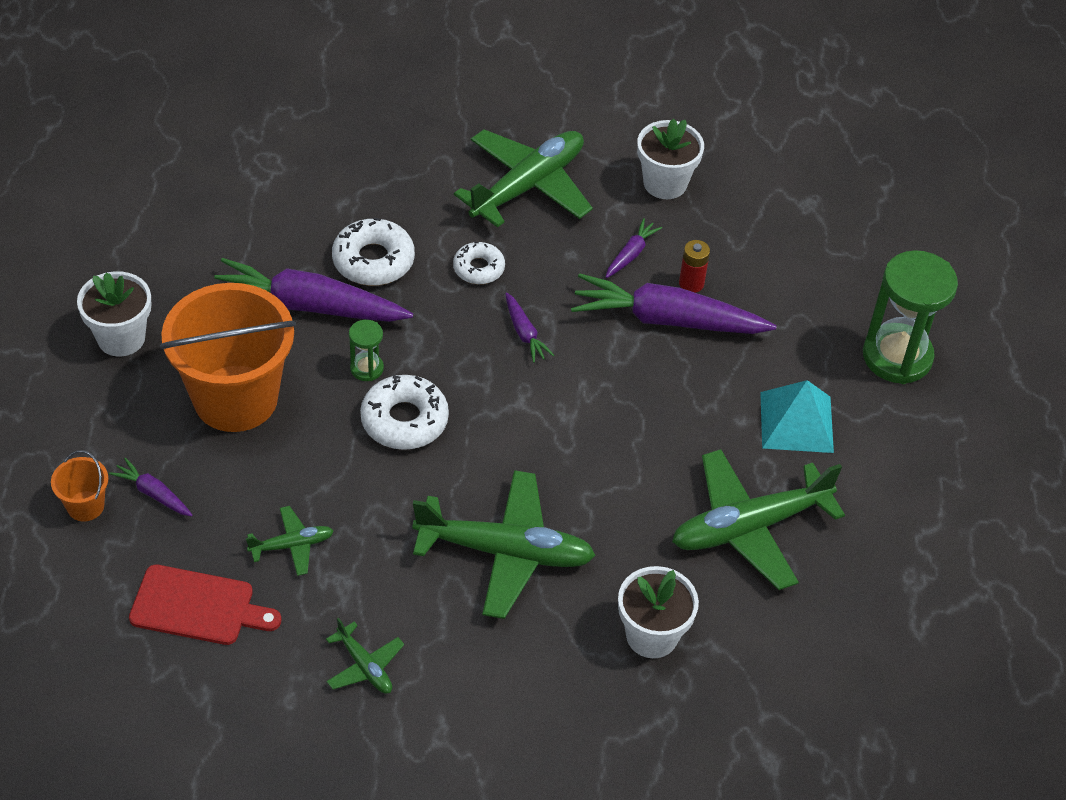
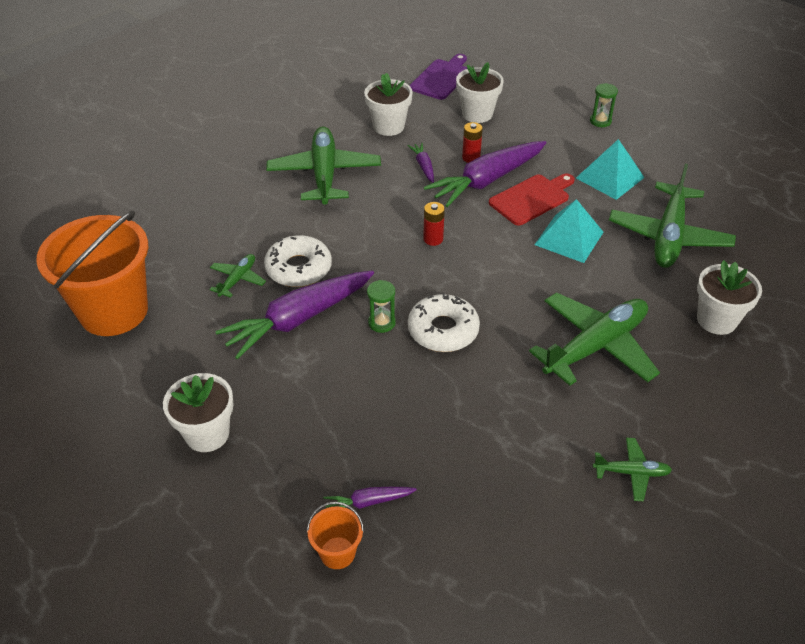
camera: 45 degrees left, 5 degrees down
(198, 607) = (498, 538): red cutting board -> red cutting board (532, 199)
(235, 398) = (333, 403): orange bucket -> orange bucket (114, 311)
(292, 545) = (492, 449): green plane -> green plane (238, 279)
(478, 268) = (361, 228): white donut -> none
(524, 333) = (433, 239): purple carrot -> red battery
(648, 442) = (569, 238): none -> turquoise pyramid
(777, 241) = (477, 114): none -> white flower pot
(808, 170) = (441, 78): none -> purple cutting board
(897, 356) = (600, 121): green hourglass -> green hourglass, size x0.46

